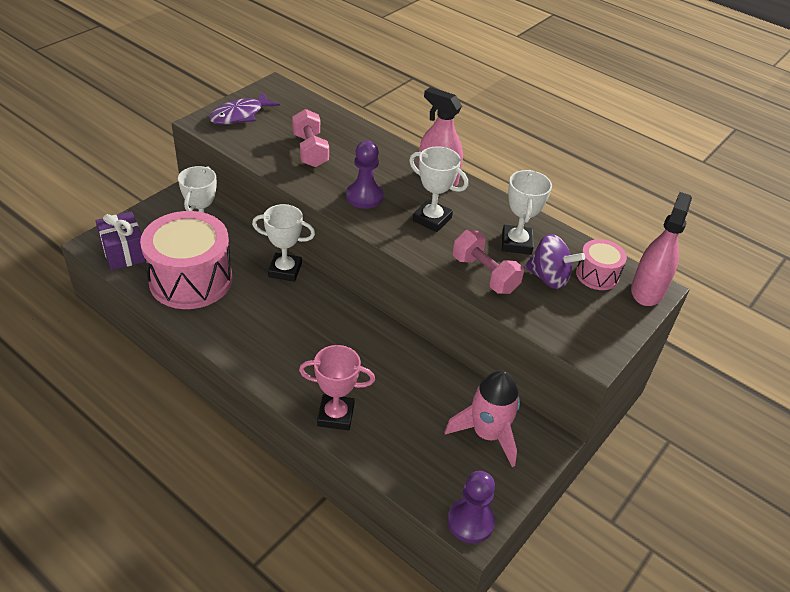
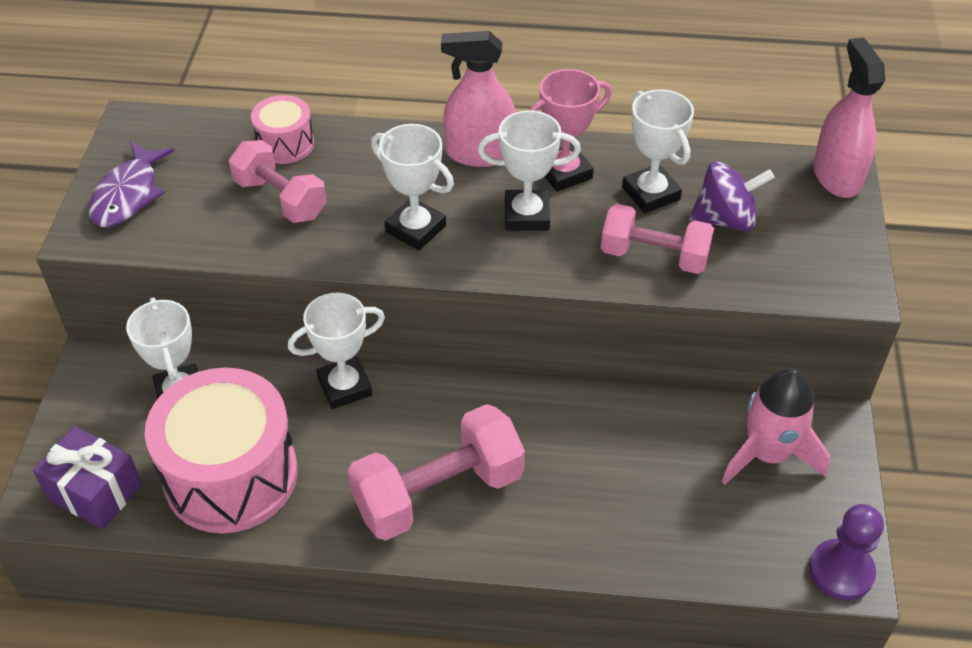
camera: 30 degrees left, 5 degrees up
(282, 346) = (438, 493): none -> pink dumbbell
(335, 415) = (586, 542): pink trophy -> pink trophy (564, 172)
(364, 196) = (415, 229): purple pawn -> white trophy
(597, 275) = (770, 186): pink drum -> pink drum (285, 144)

